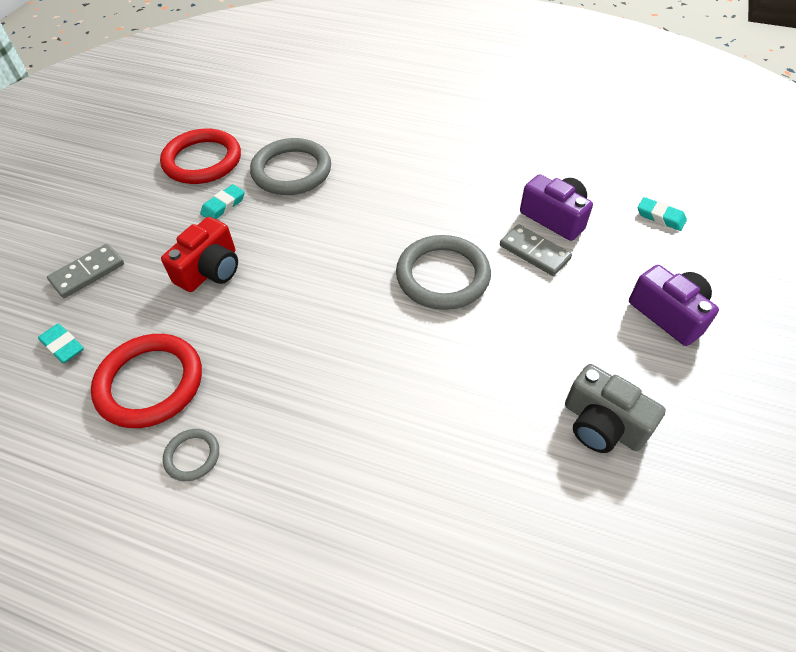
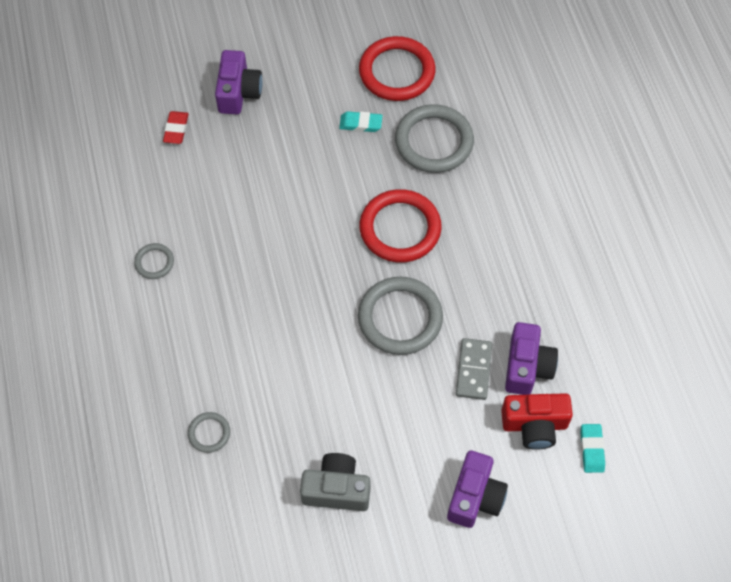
camera: 55 degrees right, 10 degrees up
(63, 346) = (176, 129): turquoise eraser -> red eraser
(88, 273) = (238, 92): grey domino -> purple camera
(150, 383) = (184, 200): red ring -> red ring (400, 228)
(210, 270) = (294, 163): red camera -> red camera (534, 425)
(455, 519) = (209, 433): none -> grey ring
(602, 424) = (336, 489): grey camera -> grey camera turned 90 degrees clockwise

